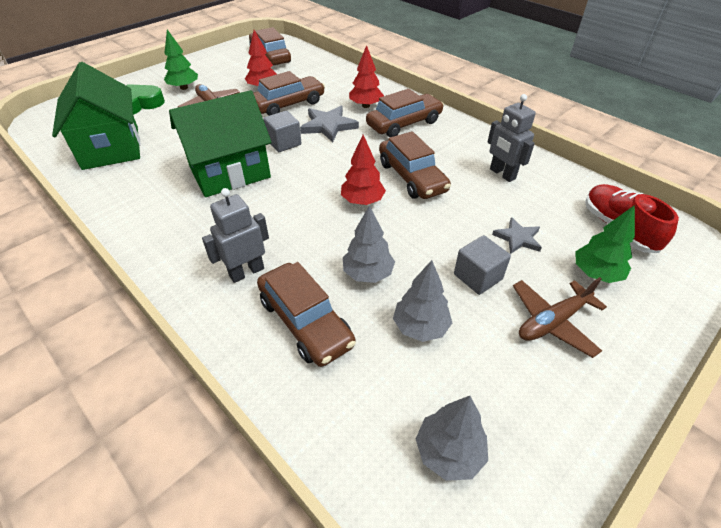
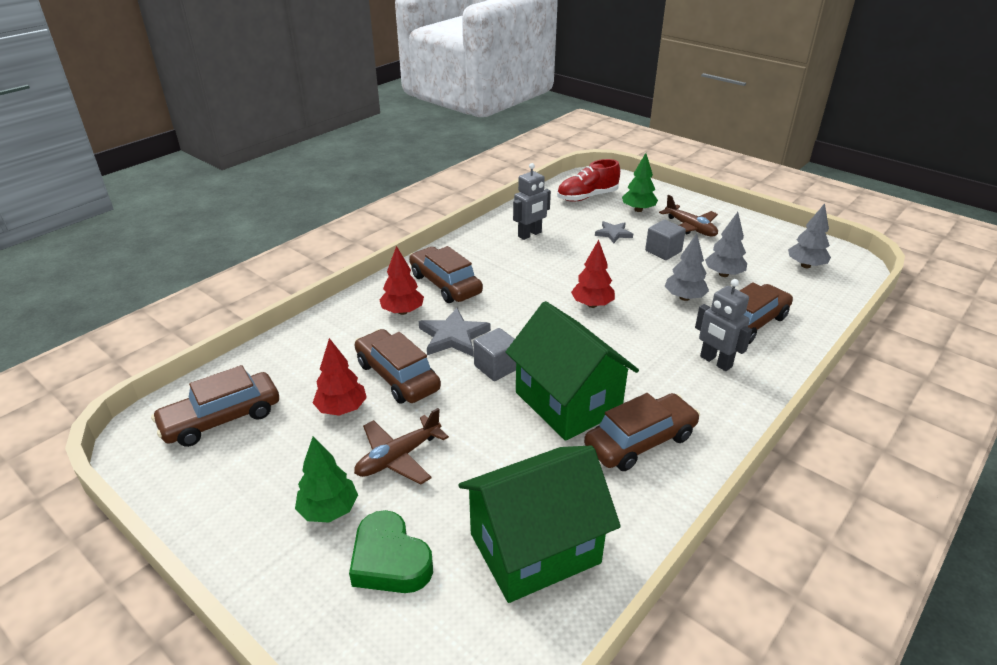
camera: 95 degrees left, 10 degrees down
(412, 177) = (546, 279): brown car -> brown car (640, 441)

